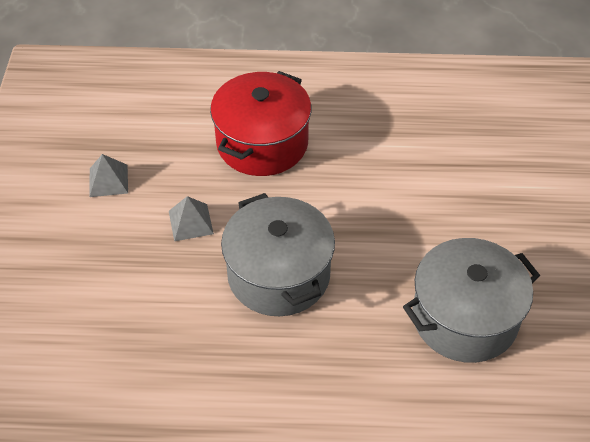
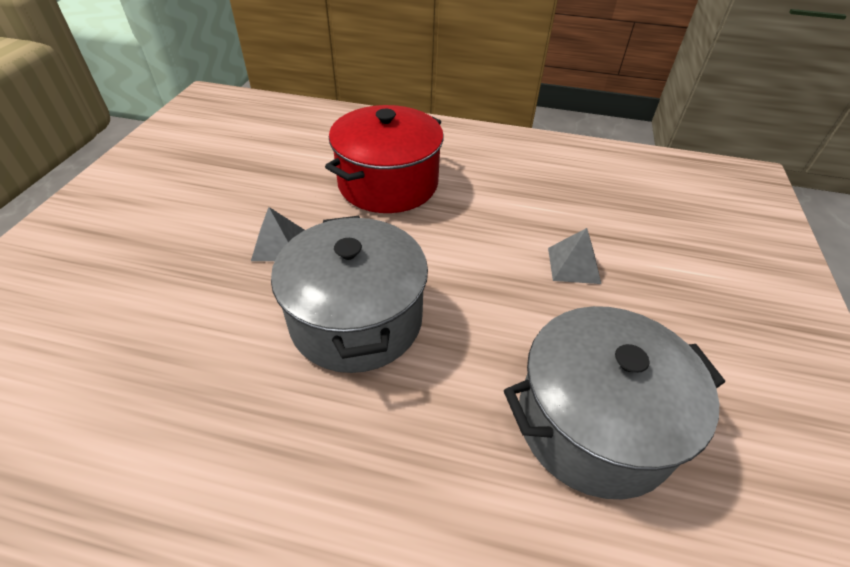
camera: 10 degrees right, 5 degrees down
(108, 180) = (213, 192): grey pyramid -> grey pyramid (573, 265)

